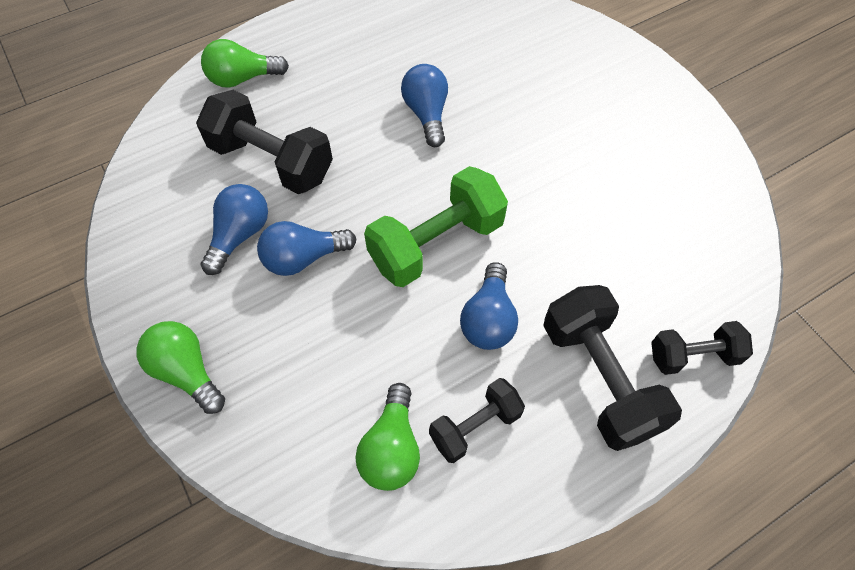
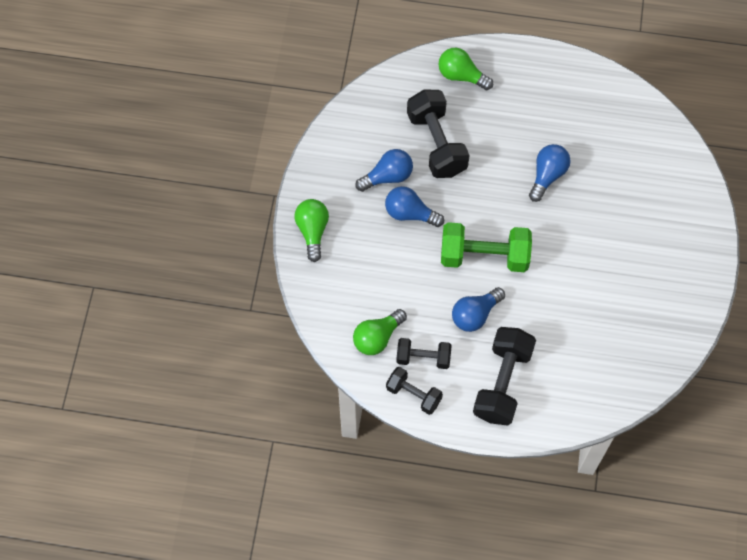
camera: 40 degrees right, 5 degrees up
(693, 355) = (560, 409): black dumbbell -> black dumbbell (413, 394)

